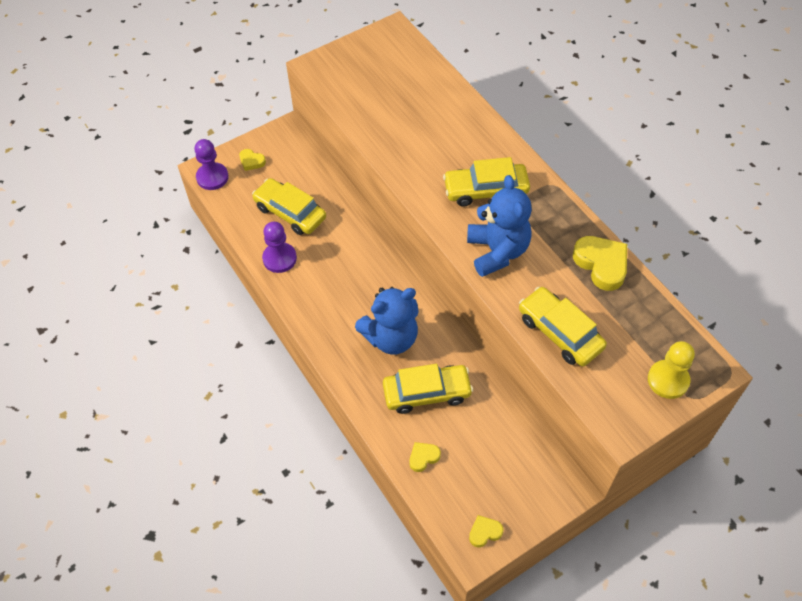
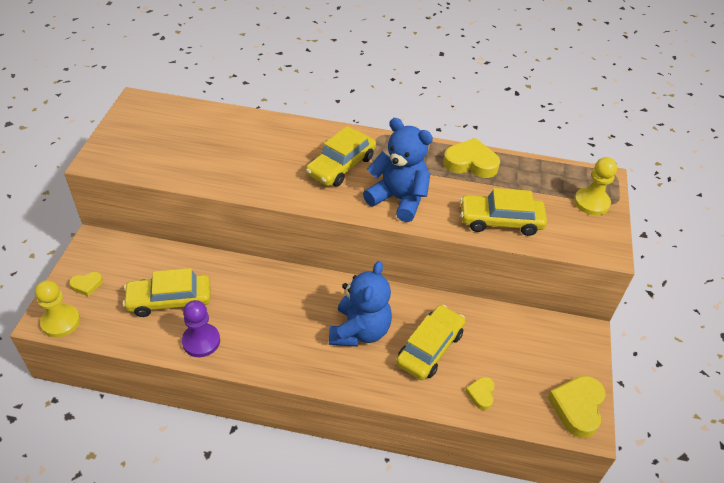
camera: 50 degrees left, 10 degrees down
(212, 177) = (61, 322): purple pawn -> yellow pawn
(484, 532) = (577, 407): yellow heart -> yellow heart, size x1.88

